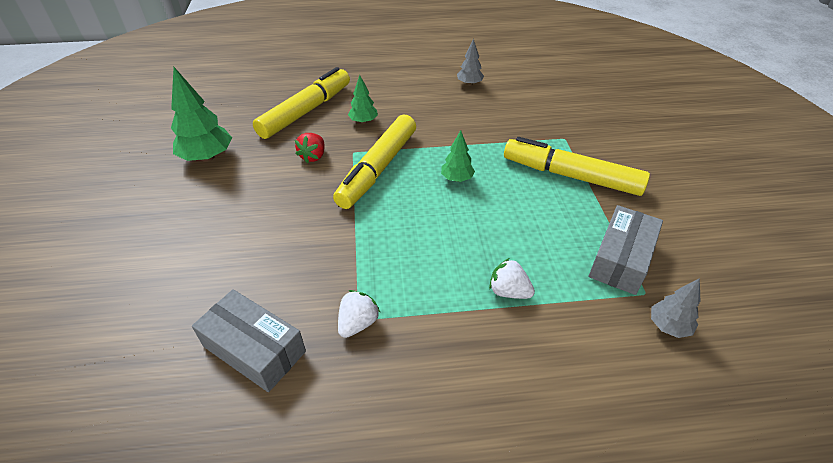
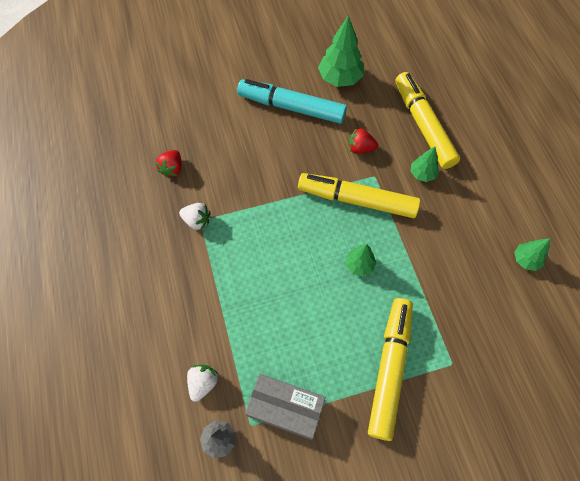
camera: 80 degrees right, 20 degrees up
(222, 203) = (291, 107): none -> turquoise marker
(254, 349) = (172, 169): grey box -> red strawberry
(306, 111) = (423, 125): yellow marker -> yellow marker turned 135 degrees counterclockwise
(469, 84) = (525, 260): grey tree -> green tree
(508, 291) = (237, 316): white strawberry -> white strawberry (203, 383)

